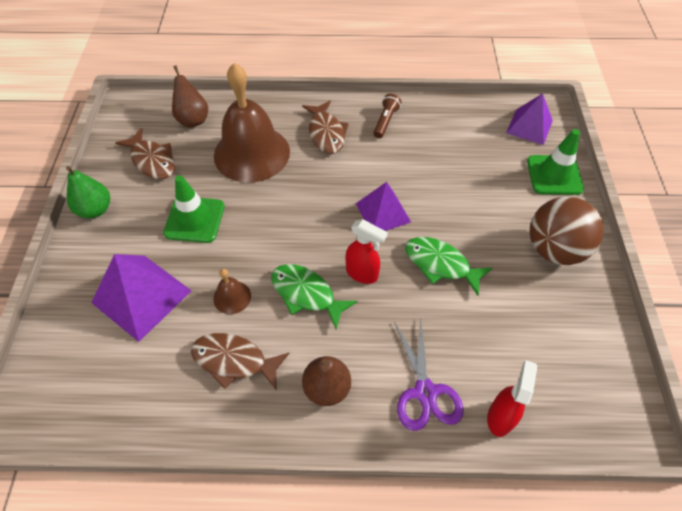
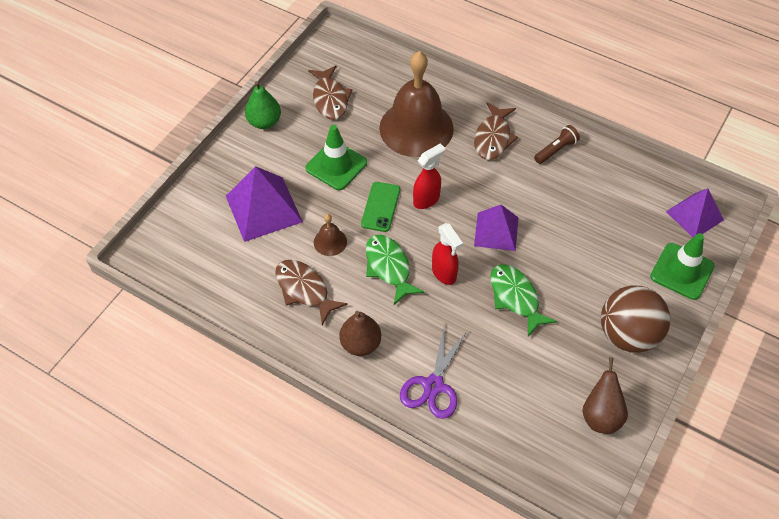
camera: 30 degrees right, 0 degrees up
(193, 119) = (384, 75): brown pear -> brown pear (601, 415)
(262, 239) = (381, 207): none -> green phone
(500, 417) = (479, 433): red spray bottle -> red spray bottle (426, 200)

